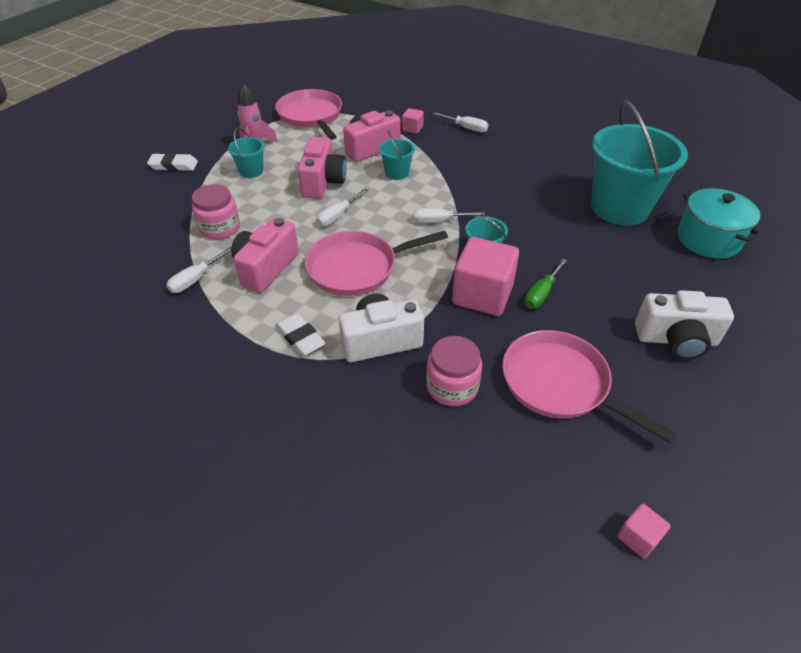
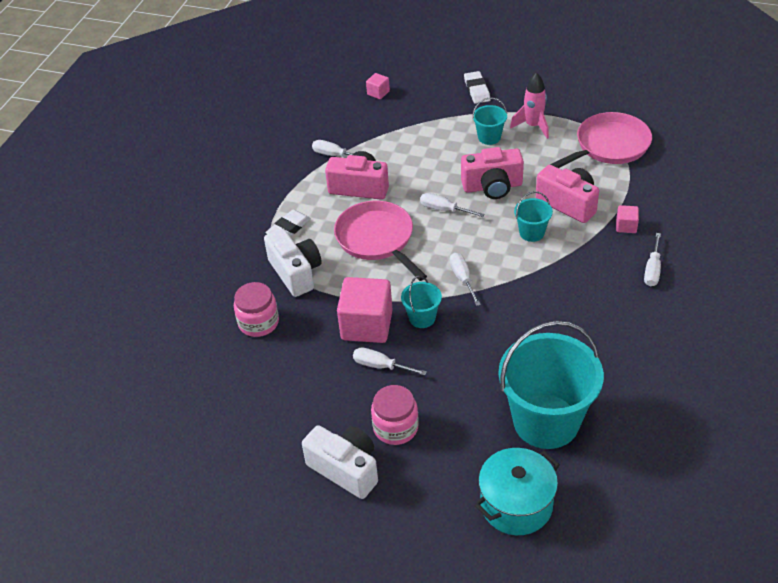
camera: 80 degrees right, 0 degrees up
(220, 228) = (400, 146): pink jar -> pink jar (395, 427)
(541, 293) = (381, 366): green screwdriver -> white screwdriver
(559, 384) = (274, 387): pink pan -> none
(638, 537) = (145, 441): pink cube -> pink cube (378, 93)
(676, 340) = (345, 469): white camera -> white camera turned 135 degrees clockwise

